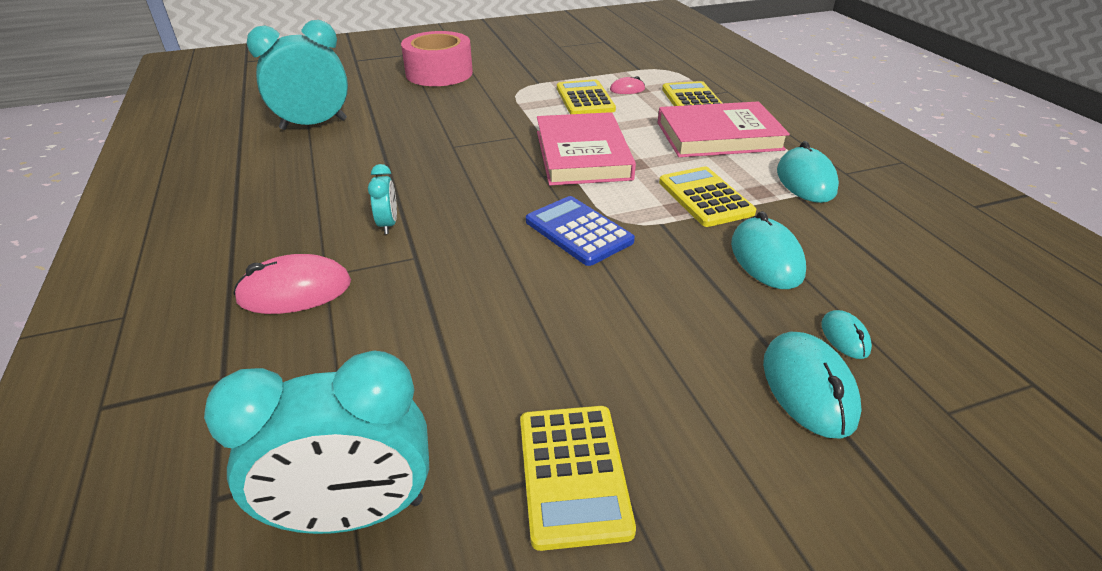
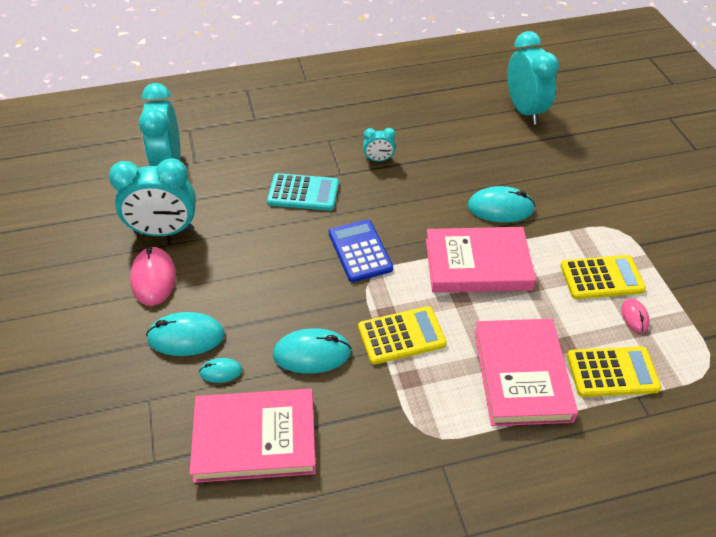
camera: 95 degrees right, 10 degrees up
(295, 291) = (316, 131): pink mouse -> pink mouse (153, 278)
(439, 73) = (648, 173): pink tape -> none
(459, 292) = (303, 193): none -> turquoise calculator
(573, 474) = (164, 231): yellow calculator -> turquoise clock
(578, 231) = (360, 251): blue calculator -> blue calculator turned 75 degrees counterclockwise
(805, 180) = (428, 422): turquoise mouse -> turquoise mouse (500, 208)
(918, 292) = (255, 439): none -> pink book

